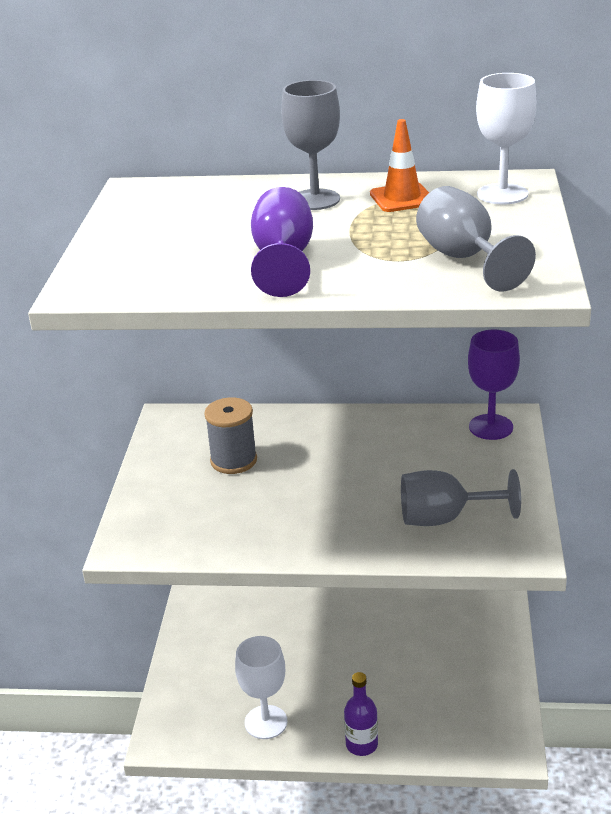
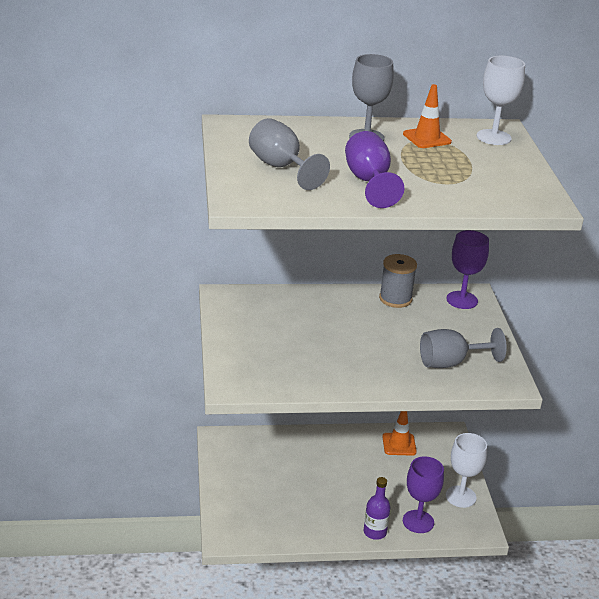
camera: 15 degrees left, 0 degrees up
(233, 460) = (286, 325): grey spool -> grey spool (395, 299)
(266, 722) = (300, 521): white goblet -> white goblet (460, 496)
(426, 732) = (418, 521): none -> purple goblet
(427, 618) = (399, 444): none -> orange traffic cone
(464, 259) = (489, 183): grey goblet -> grey goblet (281, 167)

